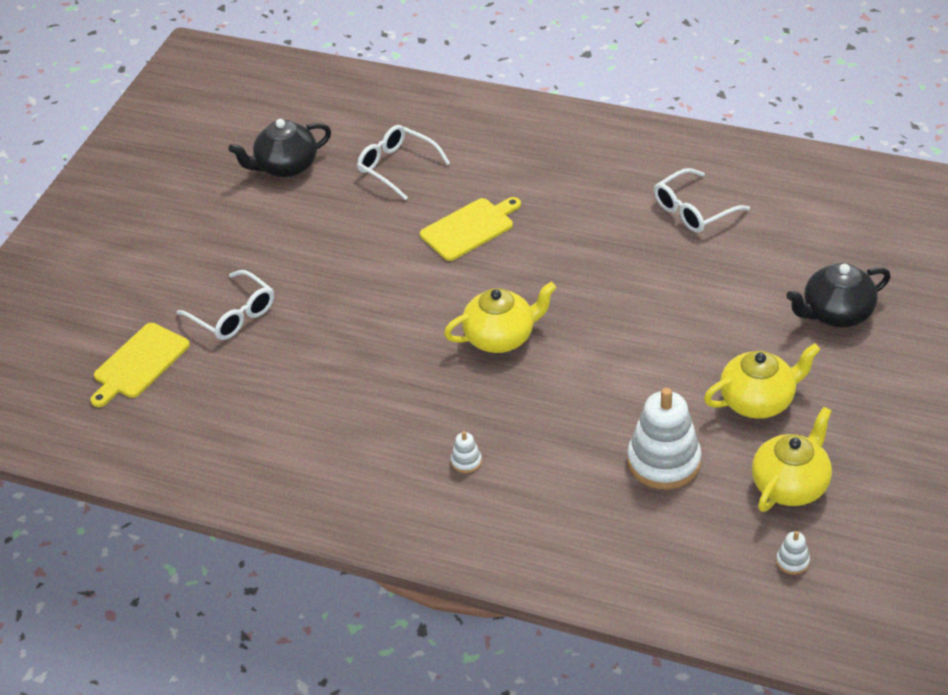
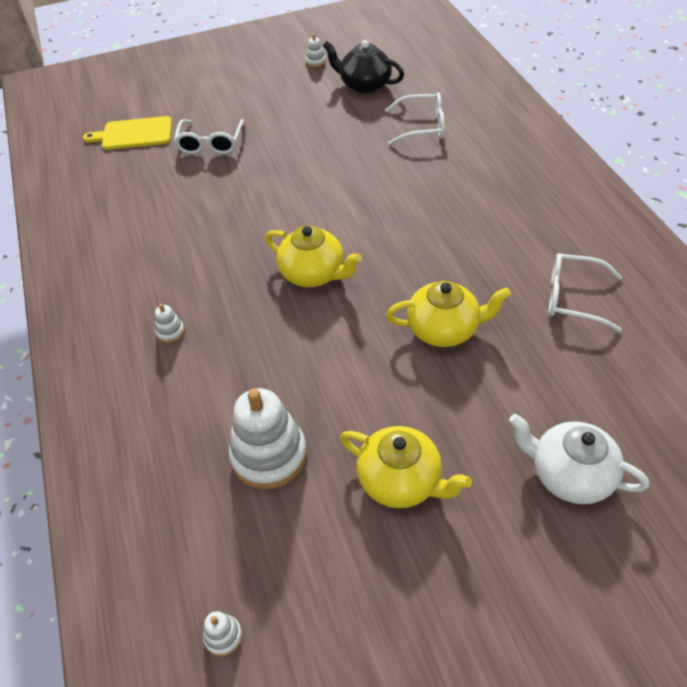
camera: 50 degrees right, 5 degrees up
(200, 176) = (315, 62): none -> white stacking toy
(397, 167) = (422, 126): white glasses -> white glasses turned 90 degrees clockwise
(470, 228) = (405, 193): yellow cutting board -> none
(790, 485) = (319, 573): yellow teapot -> yellow teapot (444, 329)
(836, 313) = (569, 474): black teapot -> white teapot

